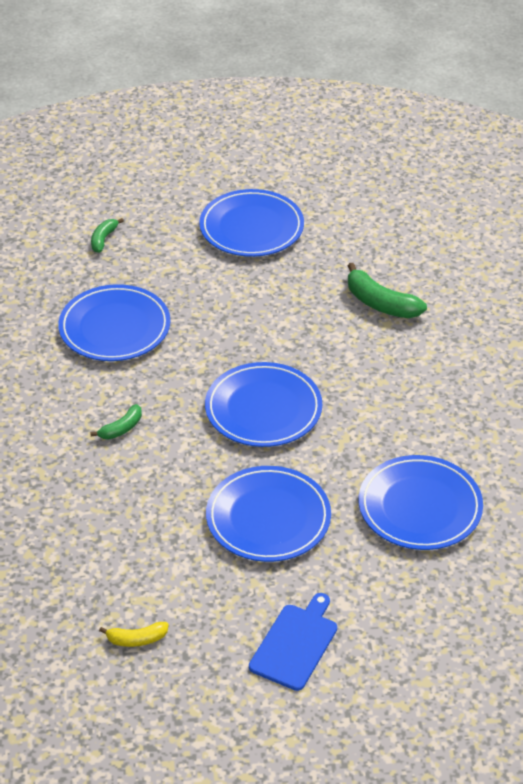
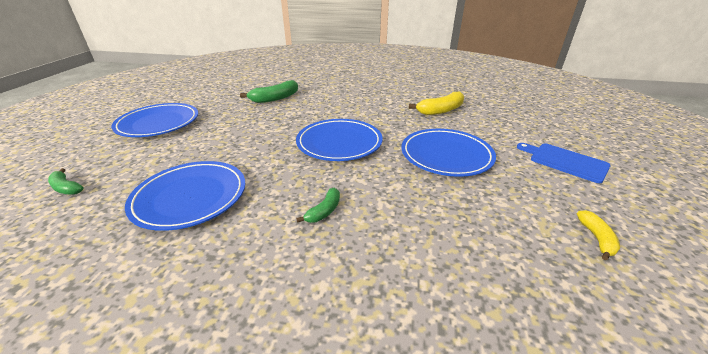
camera: 75 degrees left, 10 degrees down
(121, 428) = (324, 211): green banana -> green banana turned 60 degrees clockwise
(420, 507) = (440, 110): blue plate -> yellow banana

